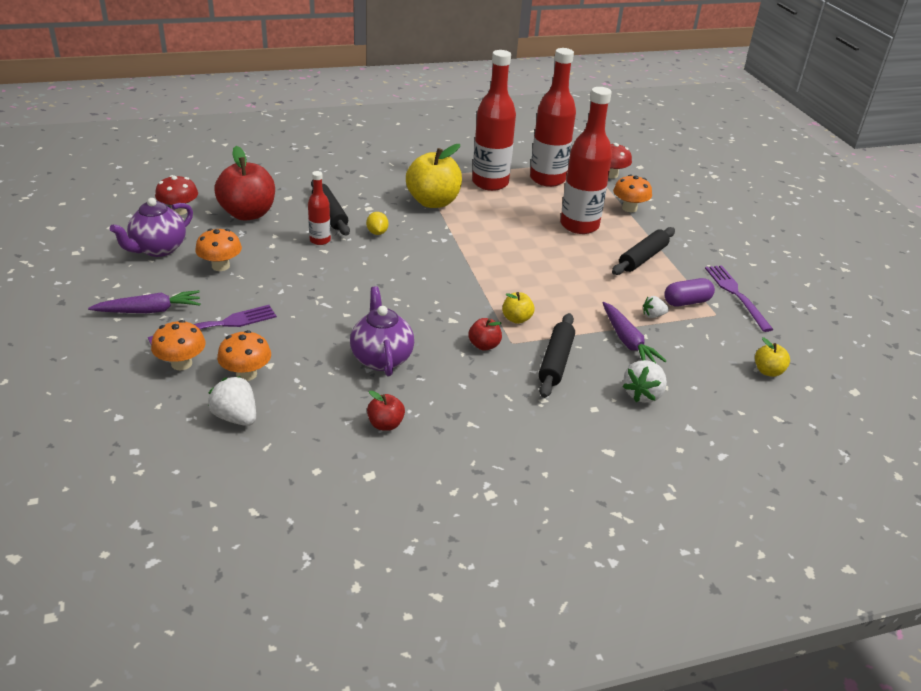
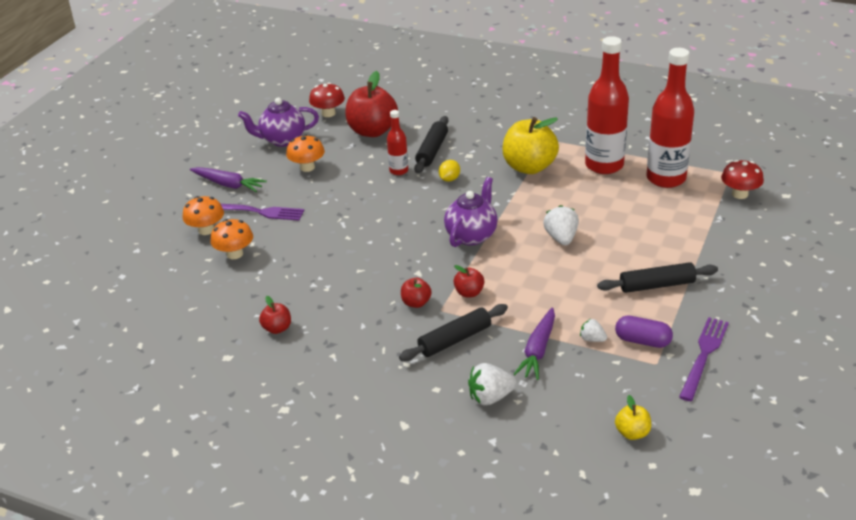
camera: 45 degrees right, 0 degrees up
(236, 417) = (196, 280): white strawberry -> white strawberry (561, 238)
(381, 358) = (331, 280): purple teapot -> purple teapot (471, 235)
(516, 319) = (469, 293): yellow apple -> red apple
(579, 225) = (636, 233): red bottle -> none
(629, 208) = (711, 234): orange mushroom -> none

